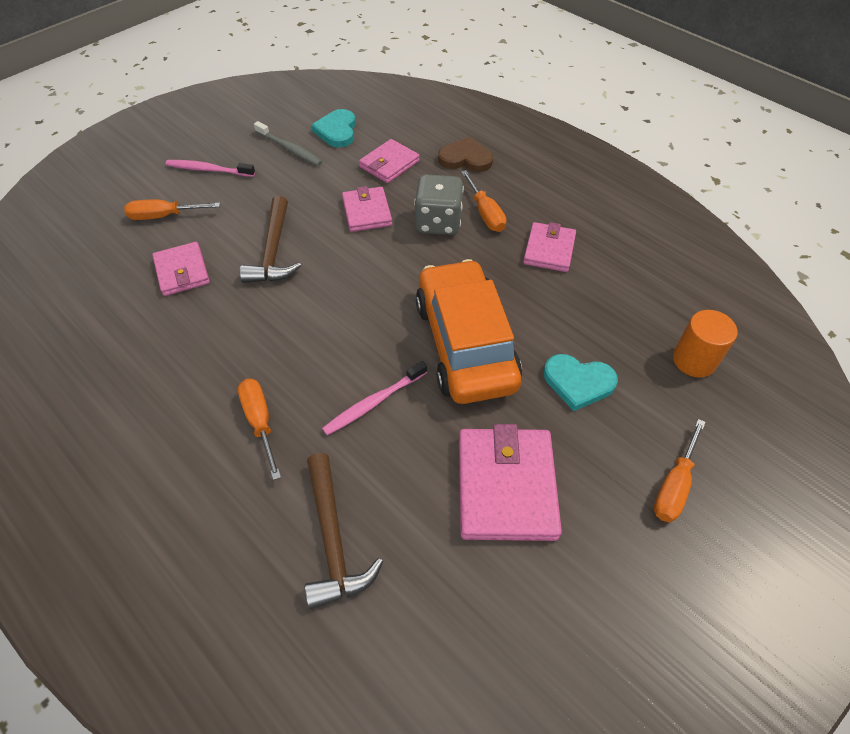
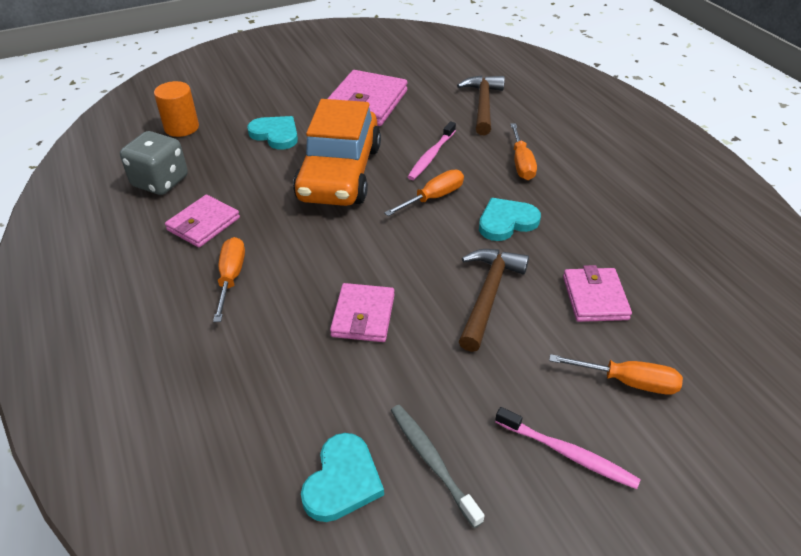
camera: 160 degrees left, 10 degrees down
(267, 329) = (506, 222): none -> turquoise heart
(374, 402) = (431, 156): pink toothbrush -> pink toothbrush turned 135 degrees clockwise
(389, 164) = (297, 383): pink wallet -> none
(438, 222) = (290, 281): grey dice -> grey dice (160, 182)
(465, 158) = (190, 362): brown heart -> none
(674, 485) = (267, 84): orange screwdriver -> orange screwdriver (433, 198)

